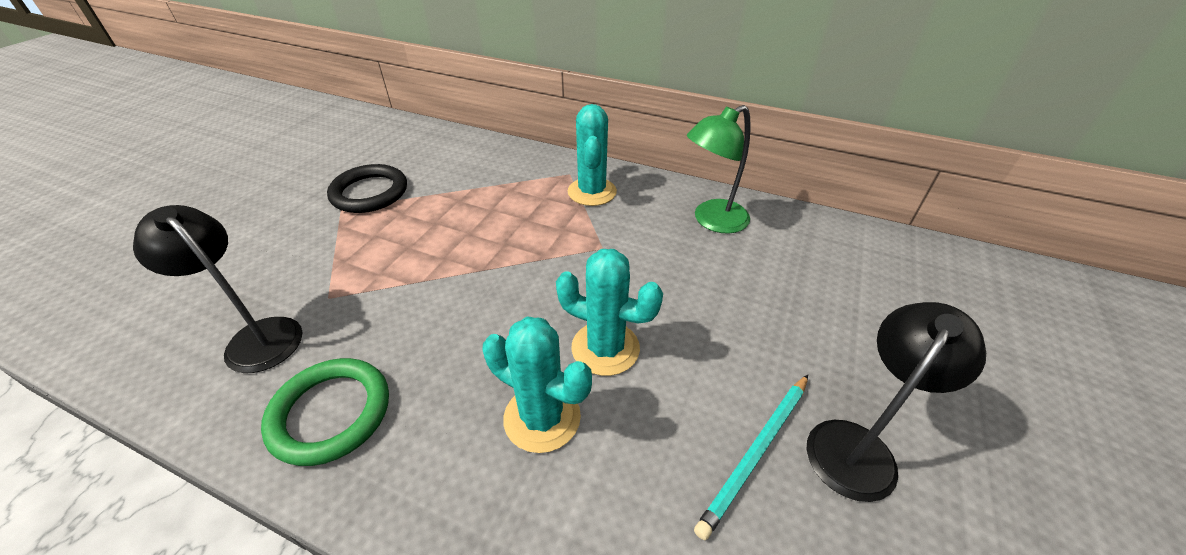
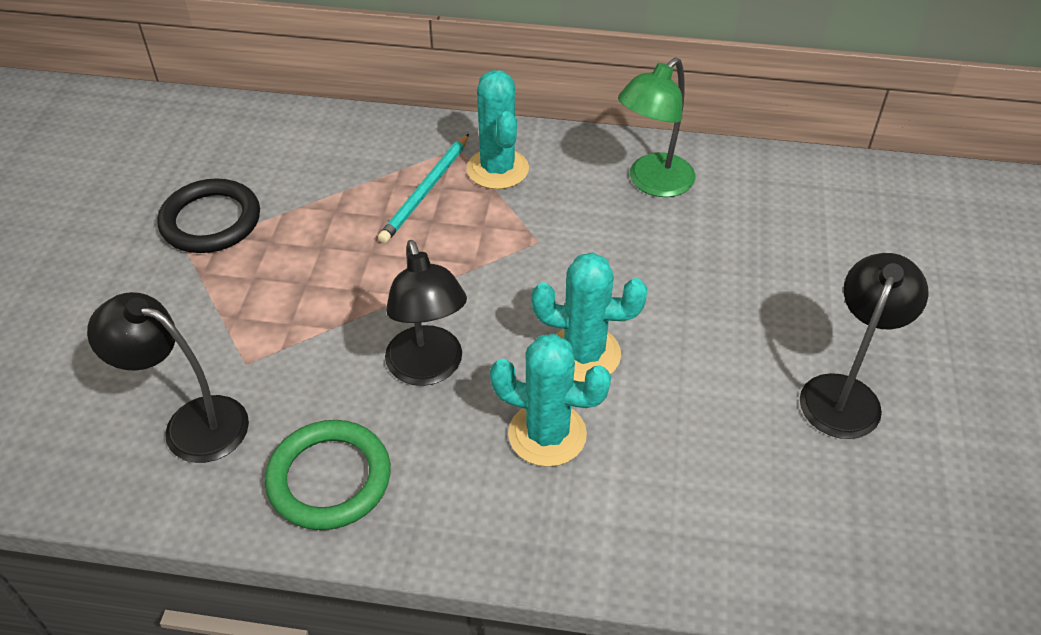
camera: 15 degrees left, 5 degrees up
(466, 333) = (428, 369): none -> black lamp
(756, 453) = (756, 420): turquoise pencil -> turquoise pencil (425, 191)

